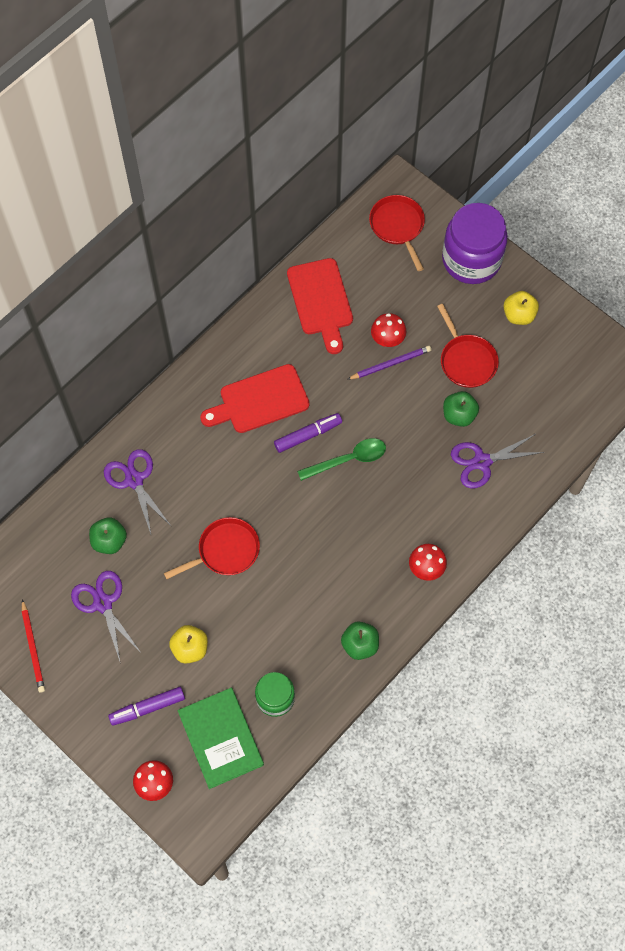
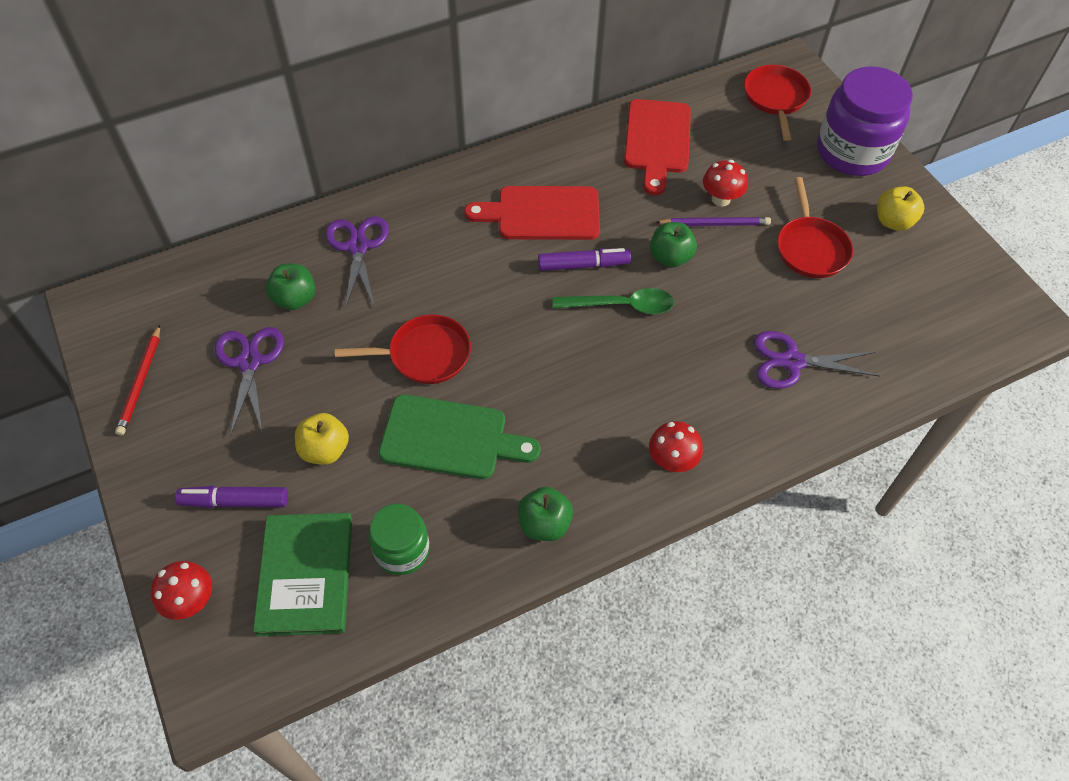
camera: 20 degrees right, 10 degrees down
(271, 608) = (450, 438): none -> green cutting board
(459, 415) = (780, 302): green apple -> green apple (670, 257)

